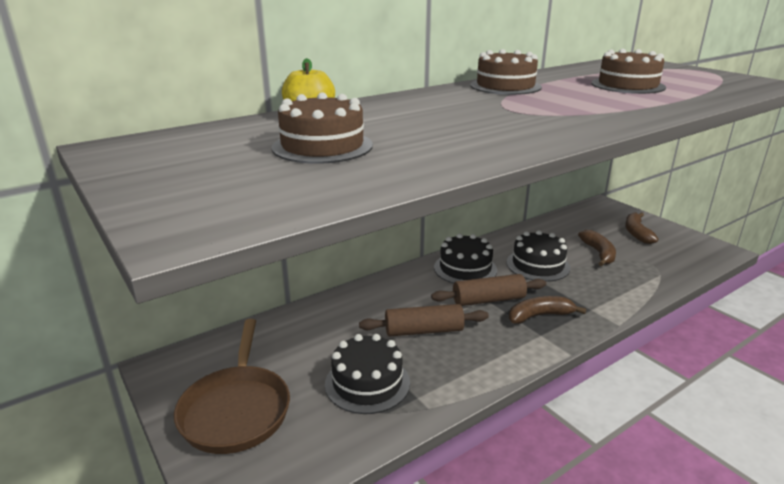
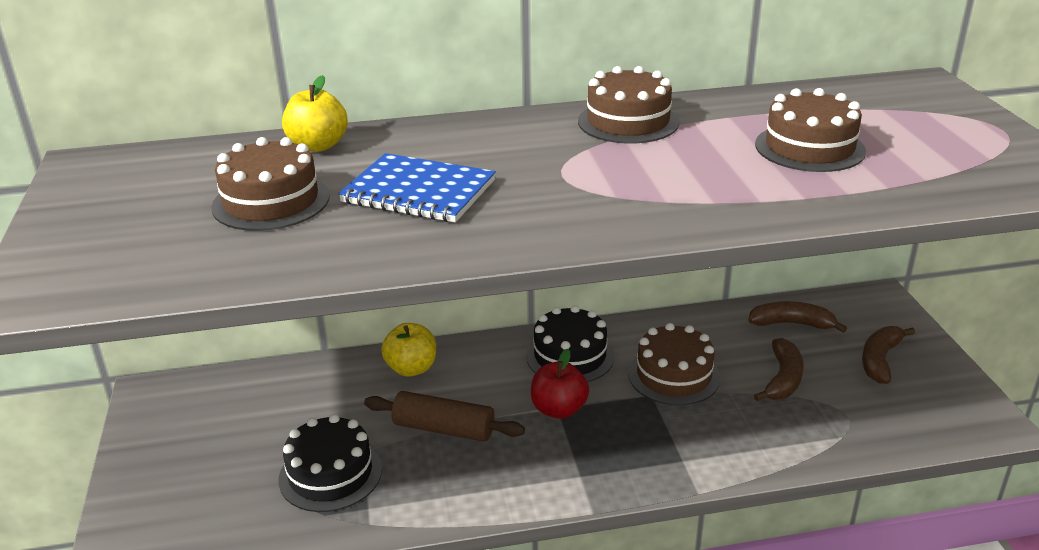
camera: 25 degrees right, 5 degrees up
(236, 409) = (185, 462): brown pan -> none
(365, 299) = (411, 368): none -> yellow apple
(429, 128) = (418, 192): none -> blue notebook
(488, 300) = (559, 409): brown rolling pin -> red apple
(538, 265) = (674, 375): black cake -> brown cake
(539, 316) = (603, 450): brown banana -> brown banana (791, 324)

